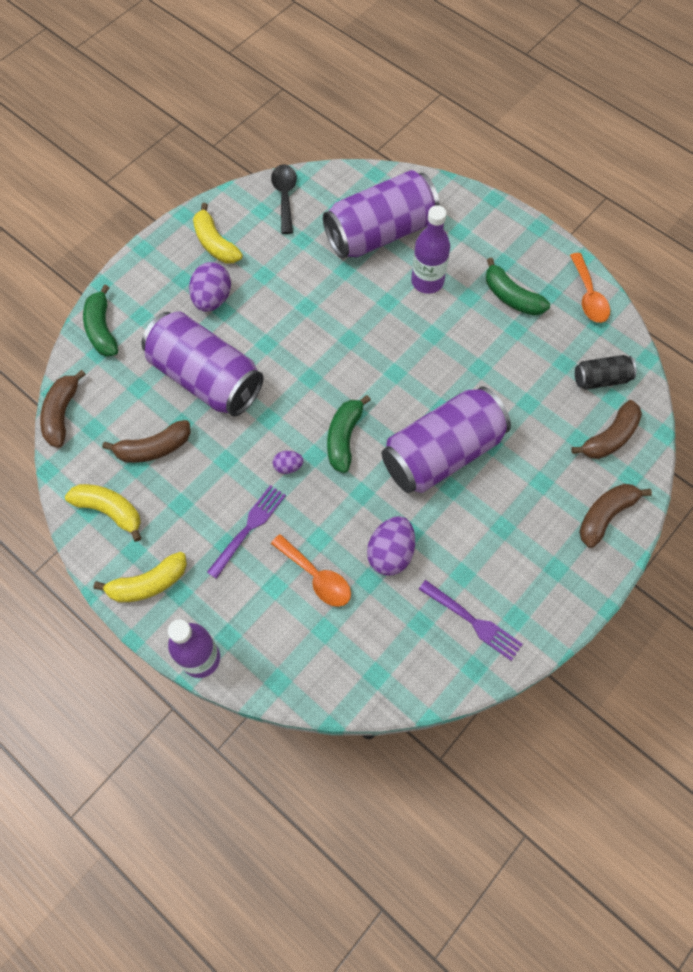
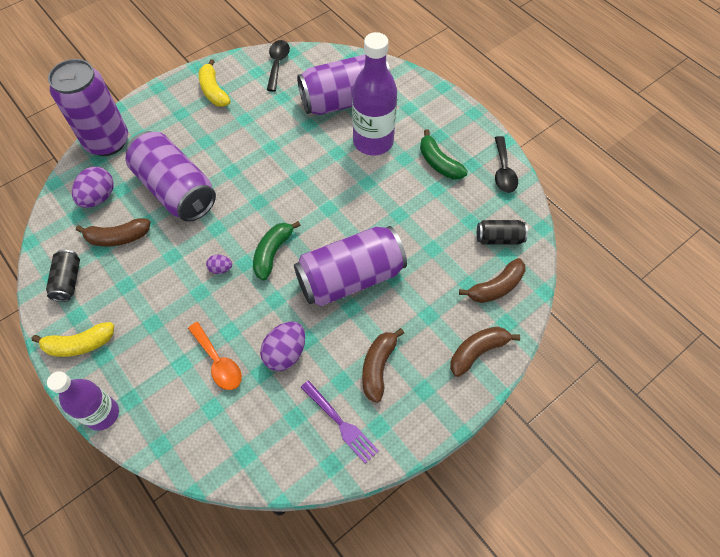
camera: 10 degrees right, 5 degrees down
(62, 414) = (56, 200): brown banana -> brown banana (378, 367)
(102, 329) = (107, 141): green banana -> purple can
(110, 511) = (68, 281): yellow banana -> black can
(212, 299) = (199, 131): purple egg -> purple egg (99, 197)
(248, 528) = (174, 313): purple fork -> none
(427, 281) = (373, 142): purple bottle -> purple bottle, size x1.50
(588, 296) = (503, 171): orange spoon -> black spoon

